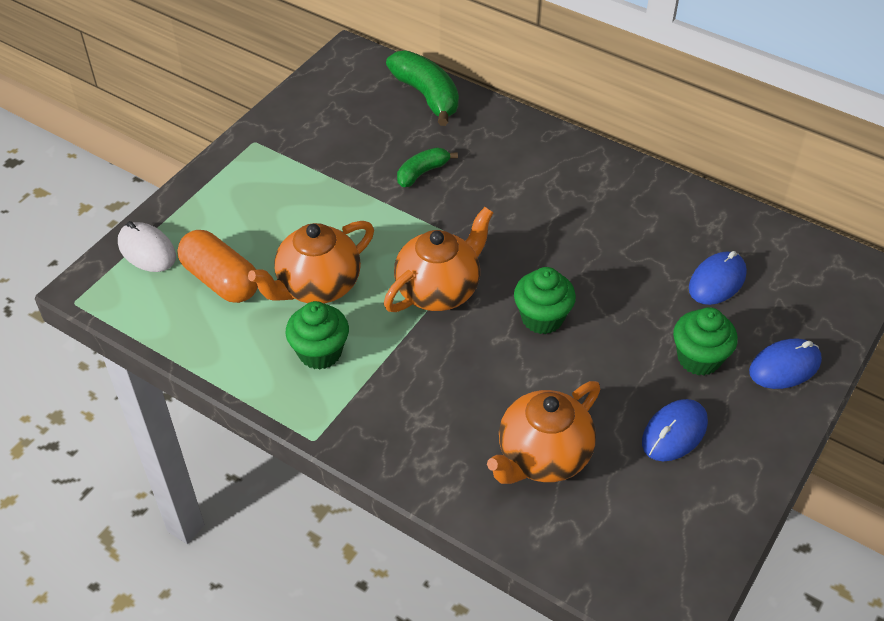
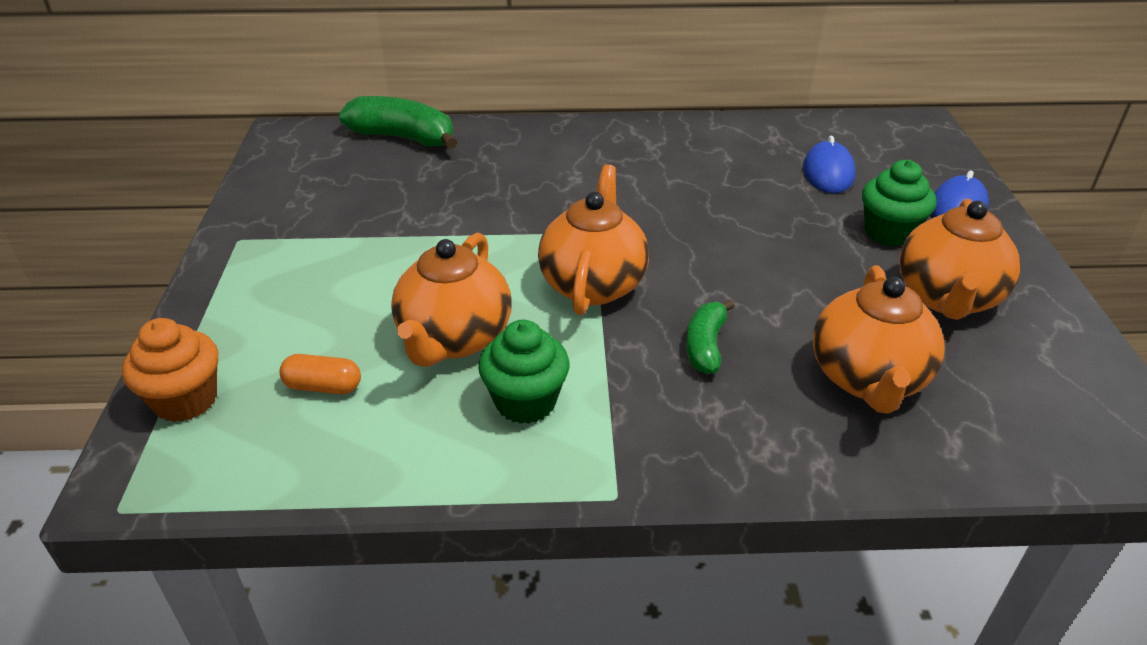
camera: 35 degrees left, 10 degrees down
(147, 250) = (185, 400): white mouse -> orange cupcake
(221, 280) = (323, 387): orange capsule -> orange capsule, size x0.56
(422, 173) = (465, 196): green banana -> green banana (705, 346)
(542, 318) = (720, 263): green cupcake -> none
(674, 433) = (947, 298): blue mouse -> orange teapot

